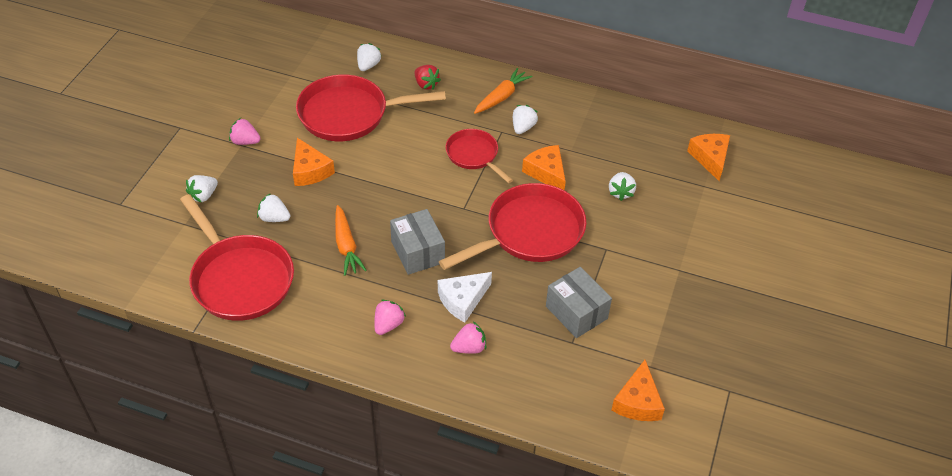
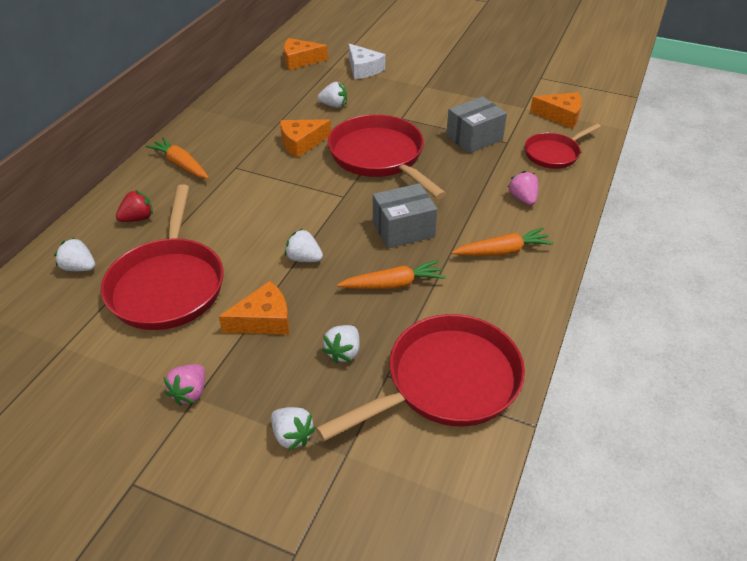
camera: 85 degrees left, 5 degrees down
(388, 325) = (502, 251): pink strawberry -> orange carrot
(463, 300) = (465, 201): white cheese -> white cheese (363, 69)
(474, 155) = (267, 186): red pan -> red pan (554, 153)
(523, 127) = (233, 153): white strawberry -> white strawberry (304, 258)

